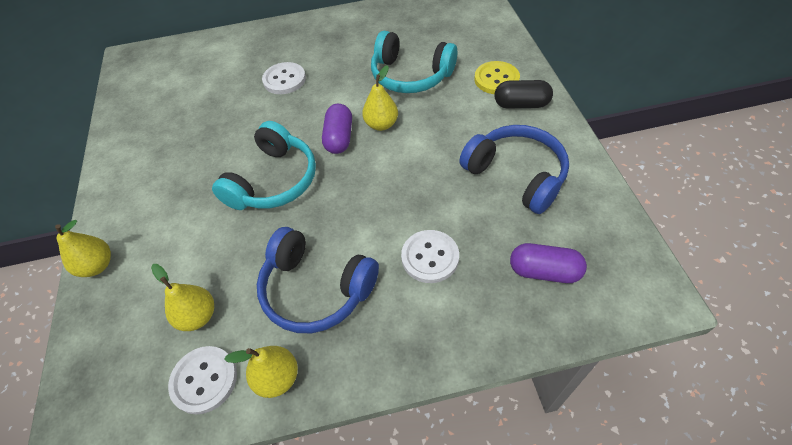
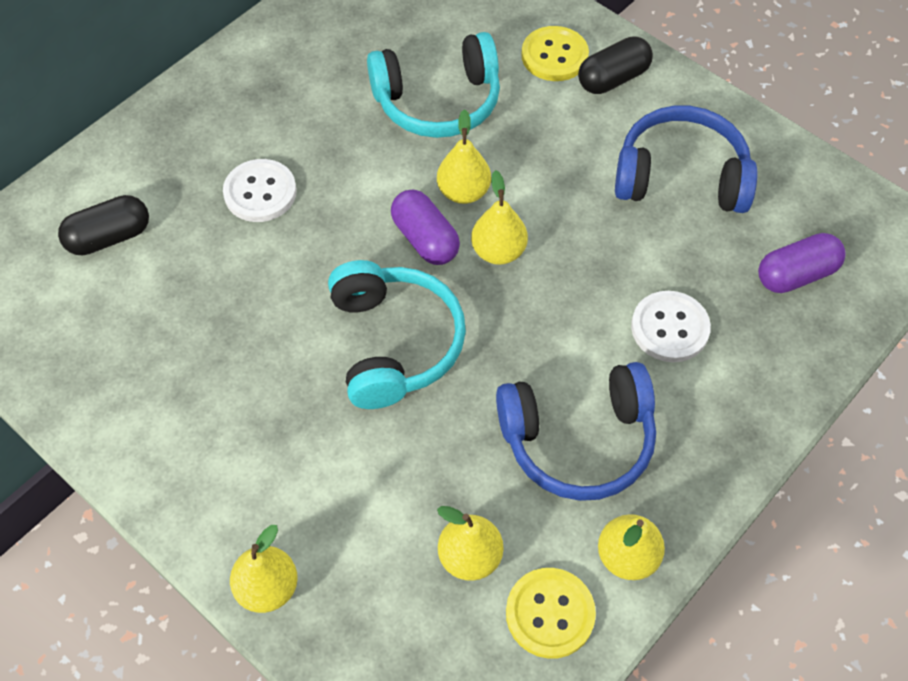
camera: 40 degrees left, 5 degrees up
(204, 69) = (109, 237): none -> black capsule
(204, 380) = (550, 614): white button -> yellow button
(371, 163) = (498, 251): none -> yellow pear

